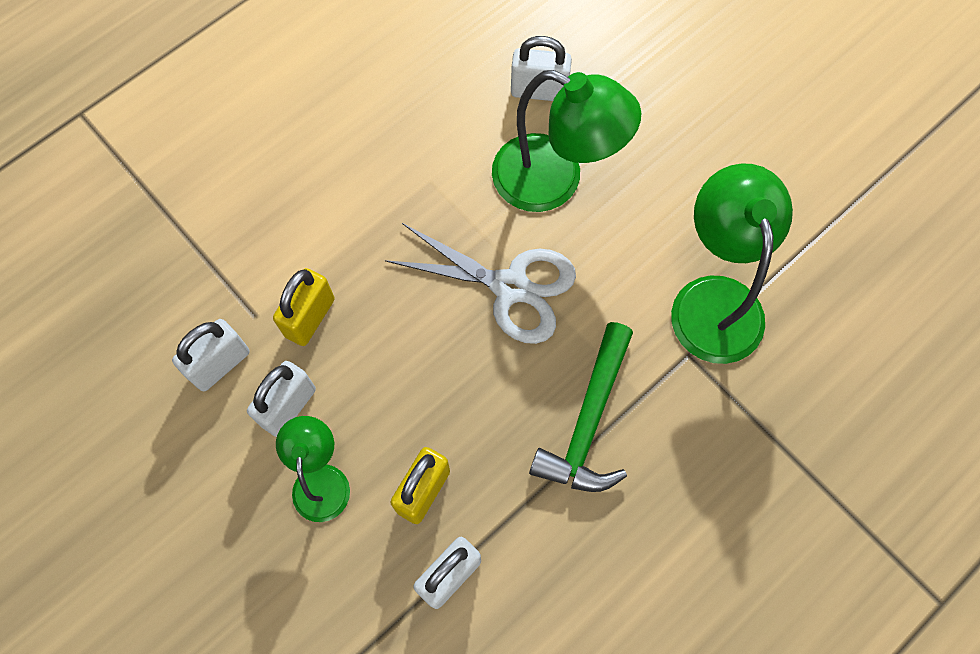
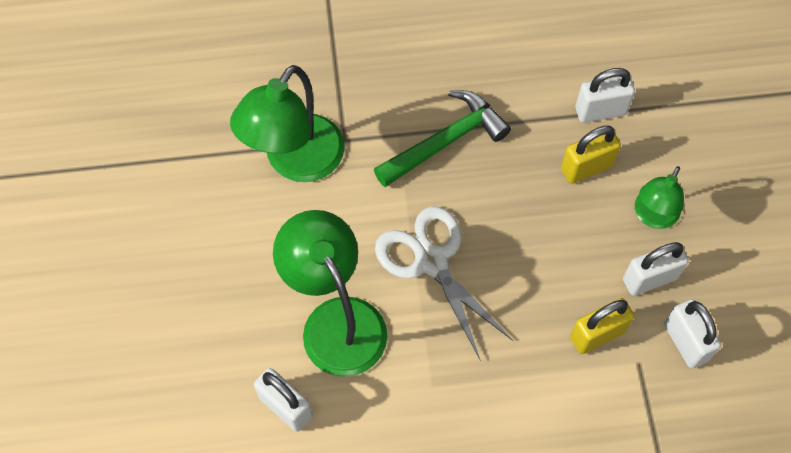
camera: 145 degrees left, 5 degrees down
(220, 364) = (685, 342): white padlock -> white padlock turned 75 degrees clockwise

